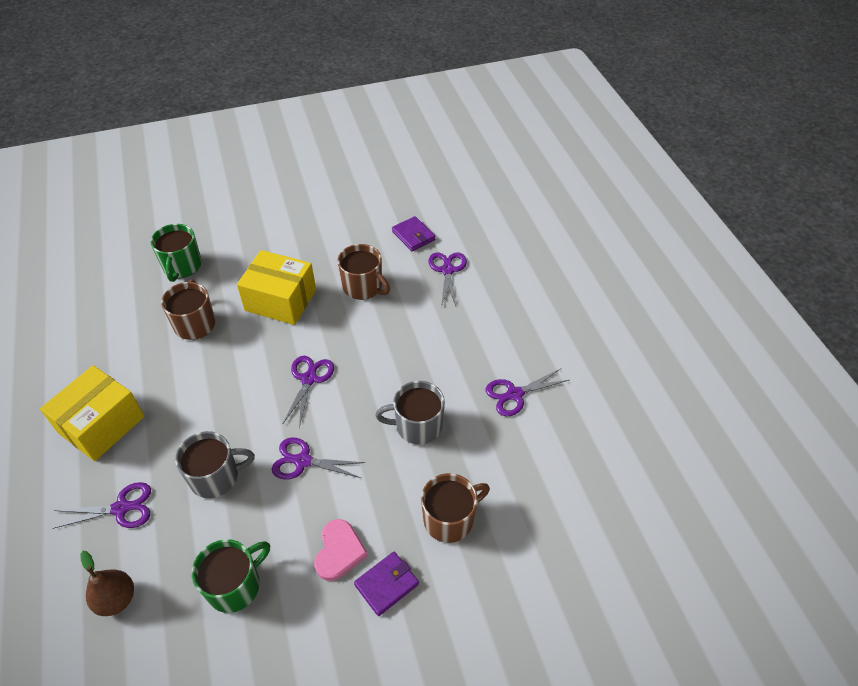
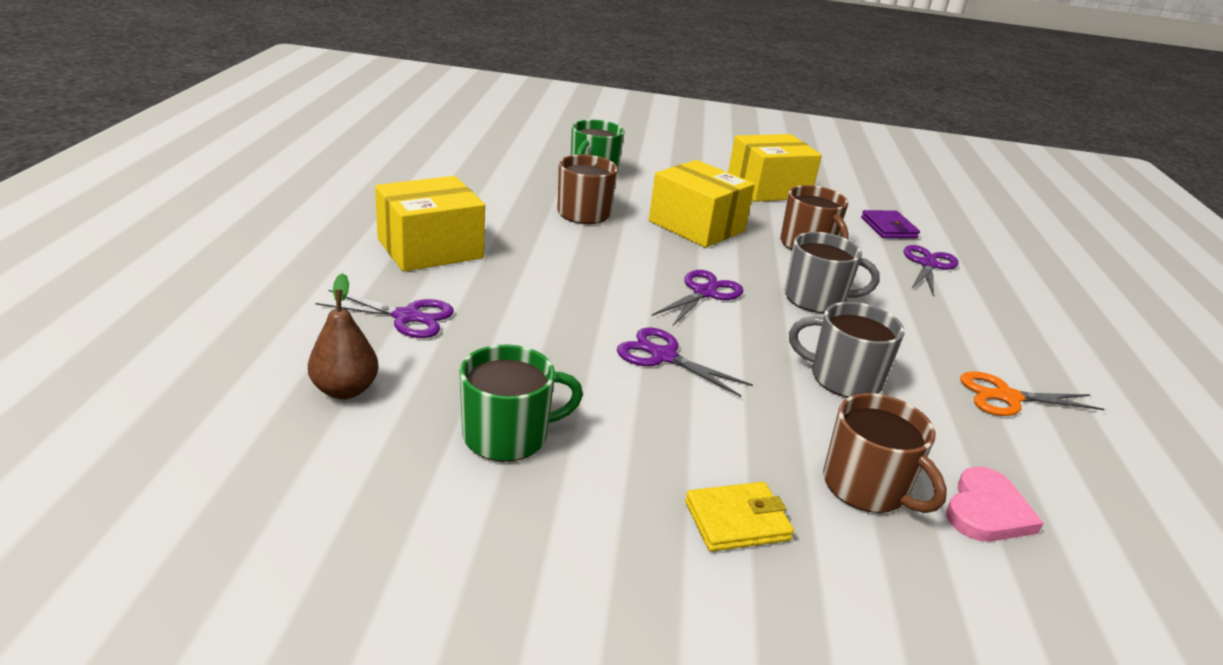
camera: 20 degrees right, 20 degrees down
(215, 477) = (540, 331): grey mug -> grey mug (816, 299)
(318, 223) = (768, 188): none -> yellow box
(339, 551) = (676, 458): pink heart -> pink heart (987, 511)
(386, 584) = (737, 521): purple wallet -> yellow wallet
(450, 519) = (867, 487): brown mug -> brown mug turned 60 degrees clockwise
(515, 394) = (1007, 397): purple scissors -> orange scissors

